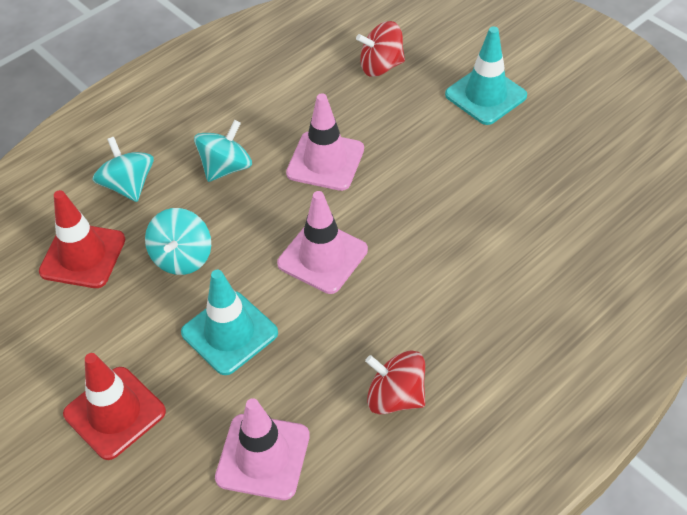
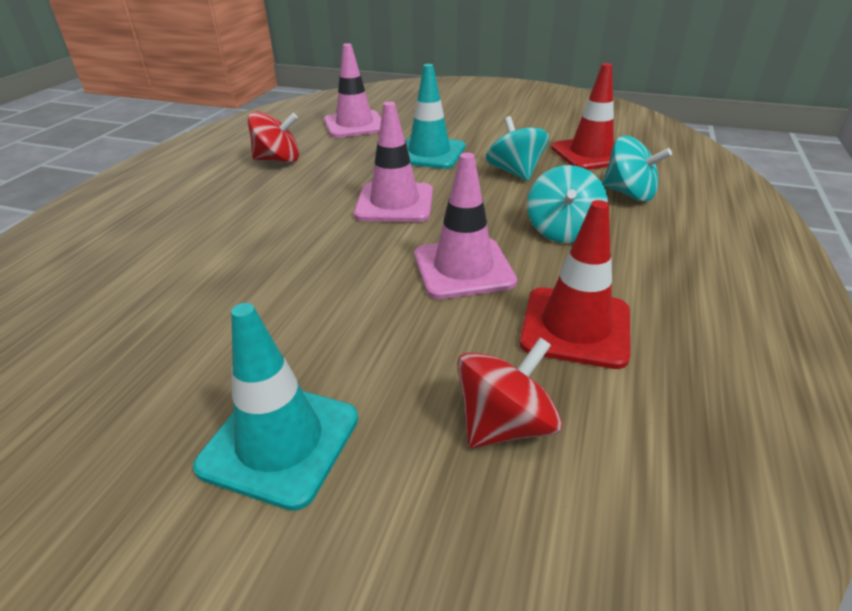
camera: 150 degrees right, 15 degrees down
(115, 413) = (464, 116): red traffic cone -> red traffic cone (575, 327)

